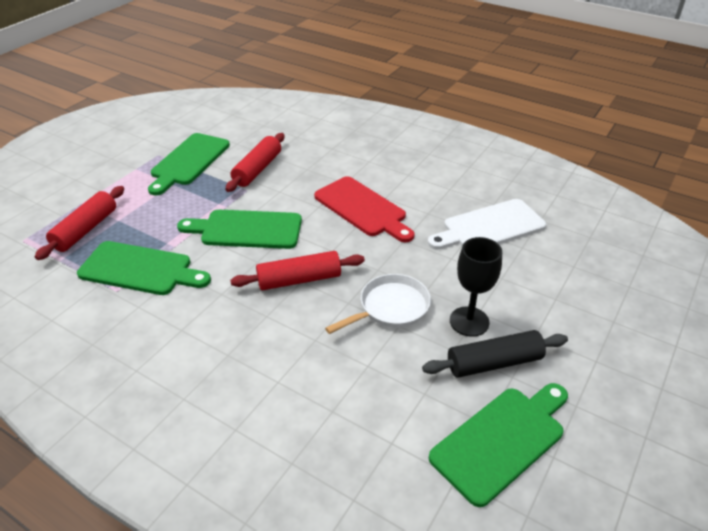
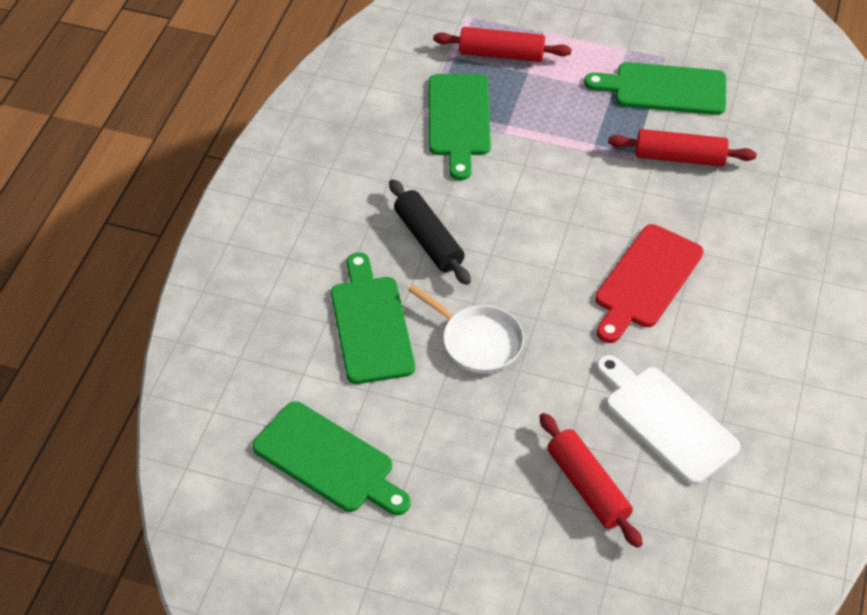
camera: 75 degrees right, 10 degrees up
(247, 229) = (557, 183): green cutting board -> green cutting board (371, 324)
(299, 279) = (492, 252): red rolling pin -> red rolling pin (588, 487)
(469, 321) = (481, 417): black goblet -> none
(494, 363) = (426, 446): black rolling pin -> black rolling pin (428, 240)

